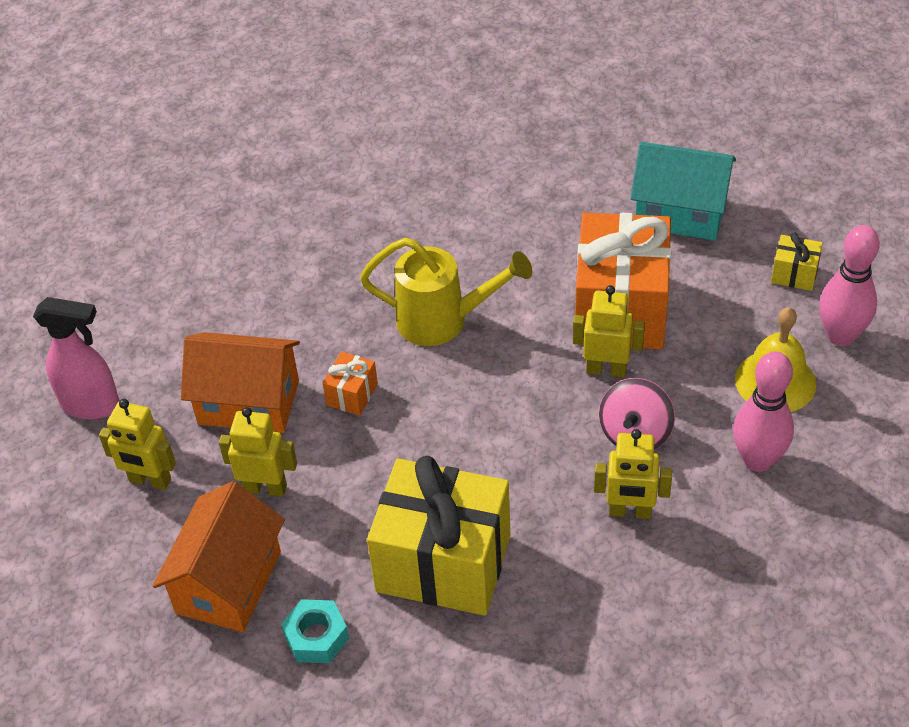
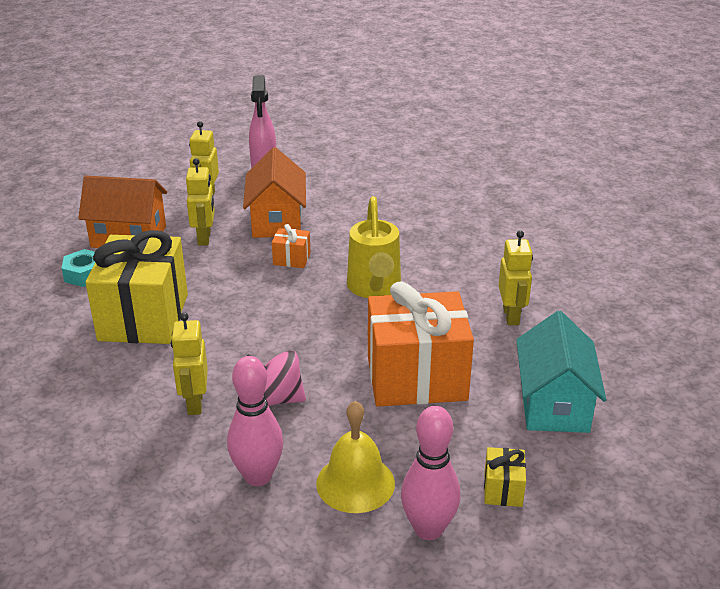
camera: 75 degrees right, 15 degrees down
(606, 369) = (344, 376): yellow robot -> yellow robot (511, 316)

